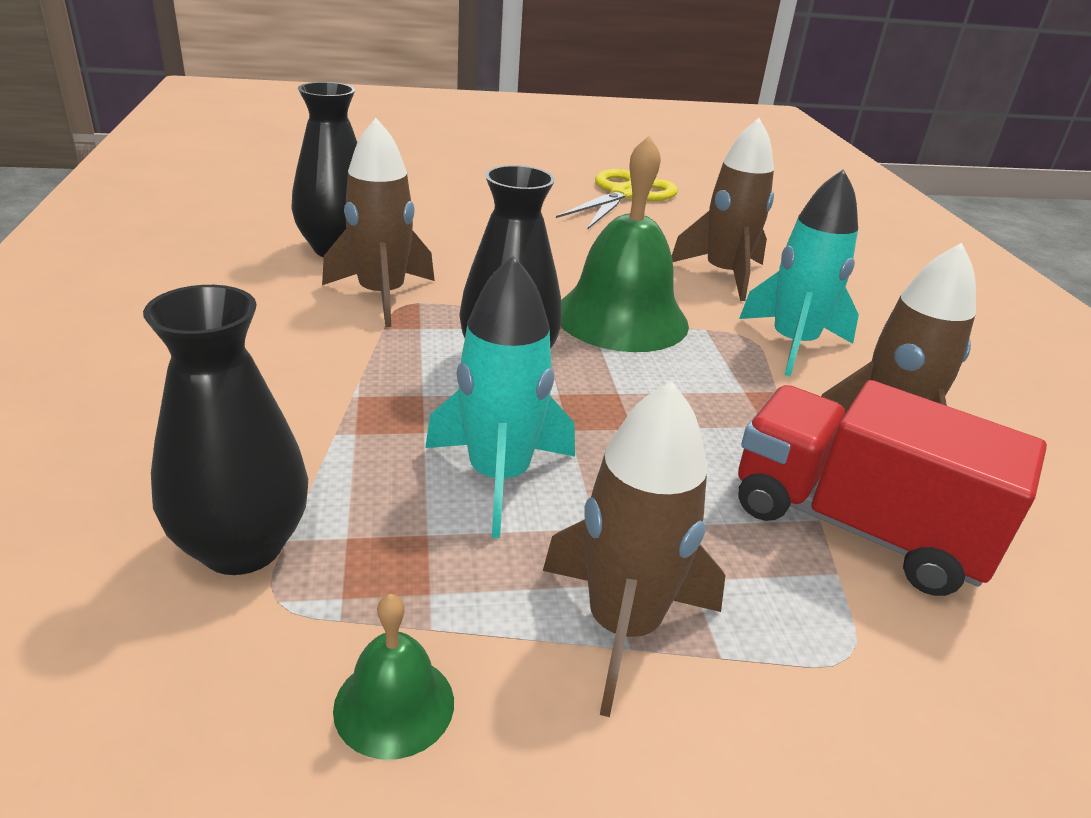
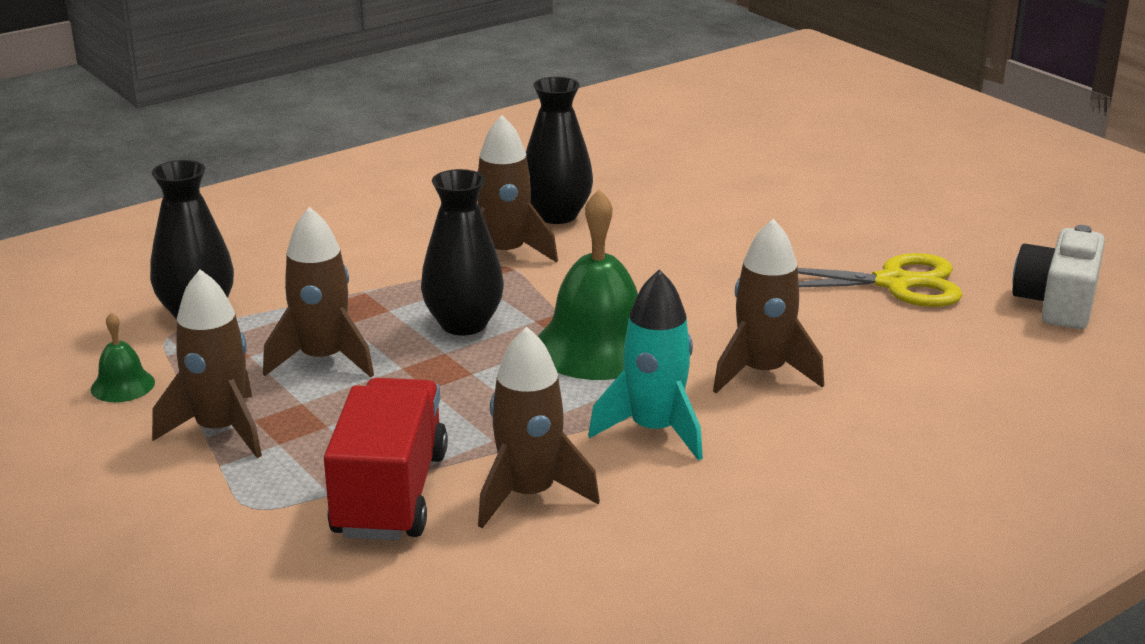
camera: 65 degrees right, 5 degrees down
(499, 477) = (323, 359): turquoise rocket -> brown rocket
(698, 171) = (1057, 302): none -> white camera

